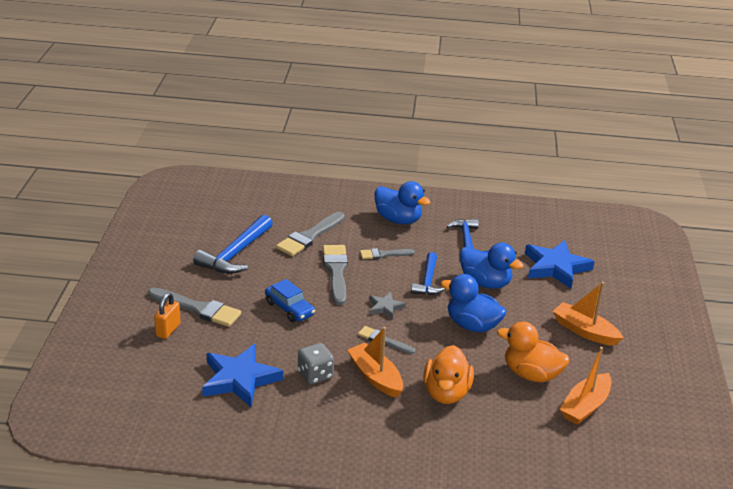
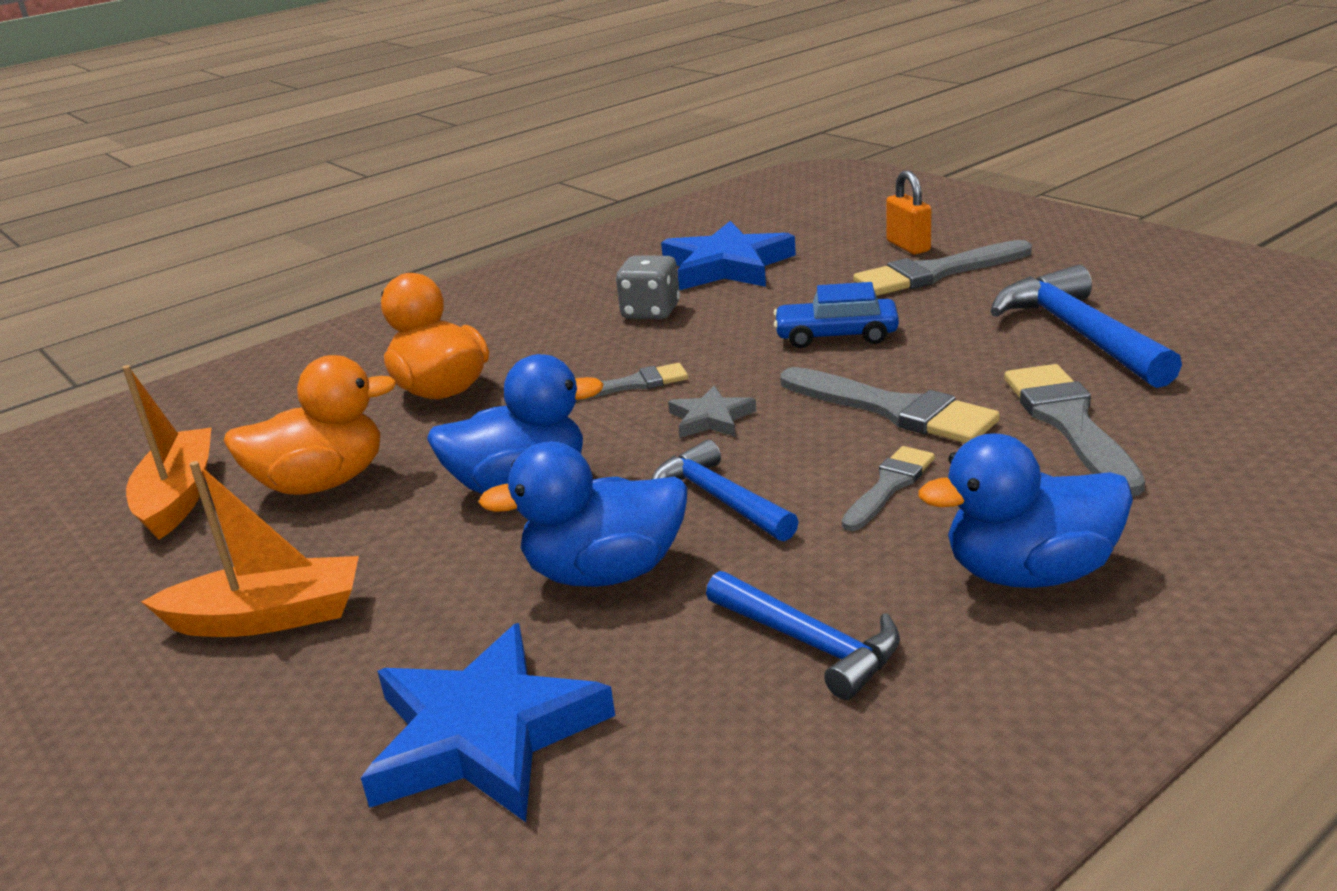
camera: 140 degrees right, 5 degrees down
(375, 377) = (569, 350): orange boat -> none

